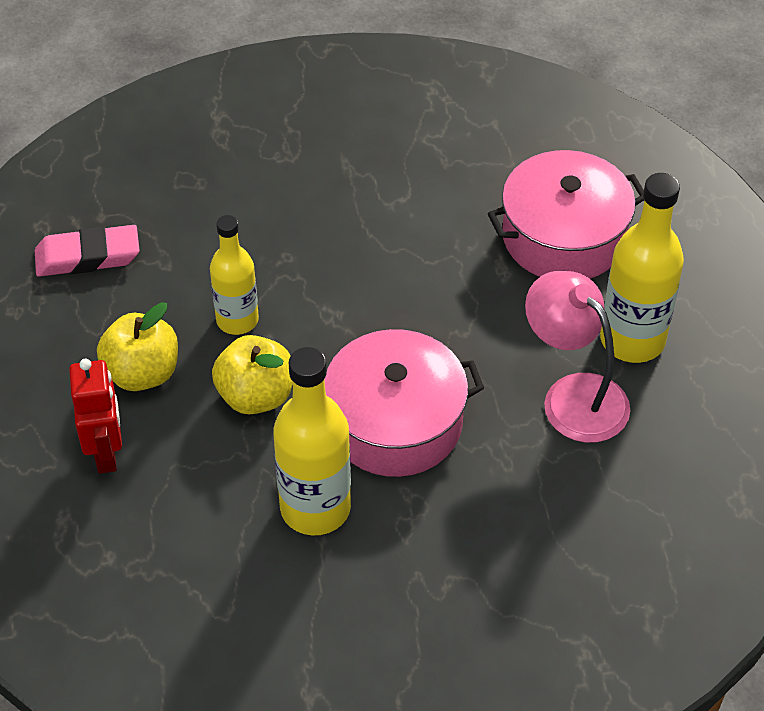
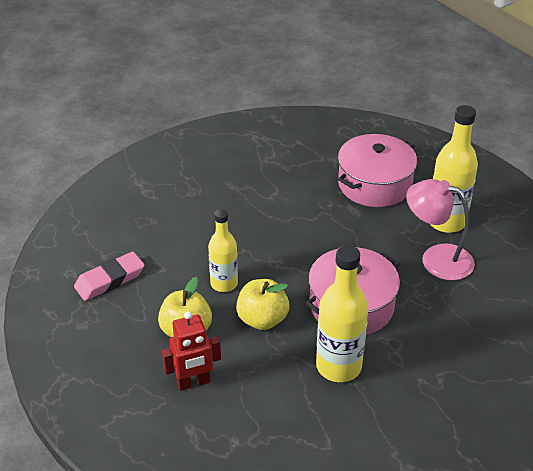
camera: 25 degrees left, 10 degrees down
(106, 453) = (193, 383): red robot -> red robot turned 105 degrees clockwise

